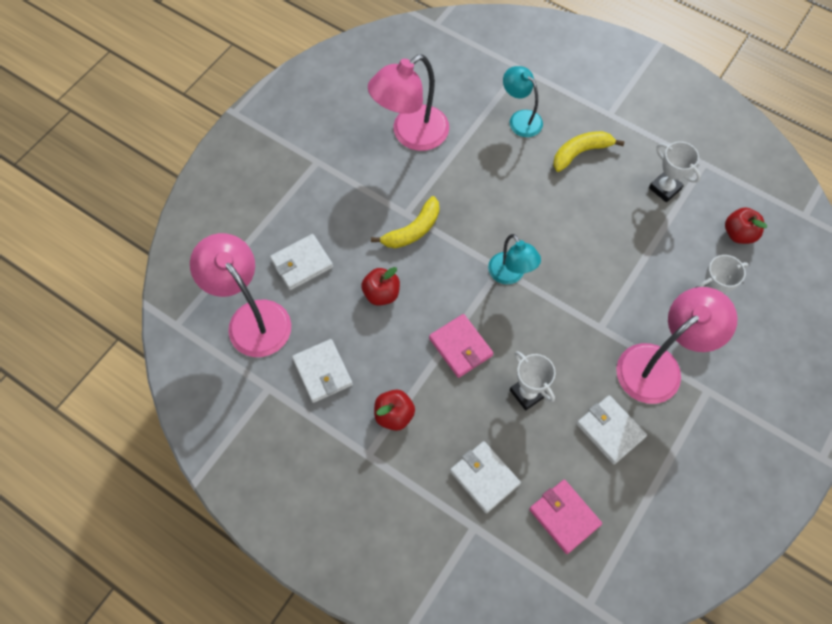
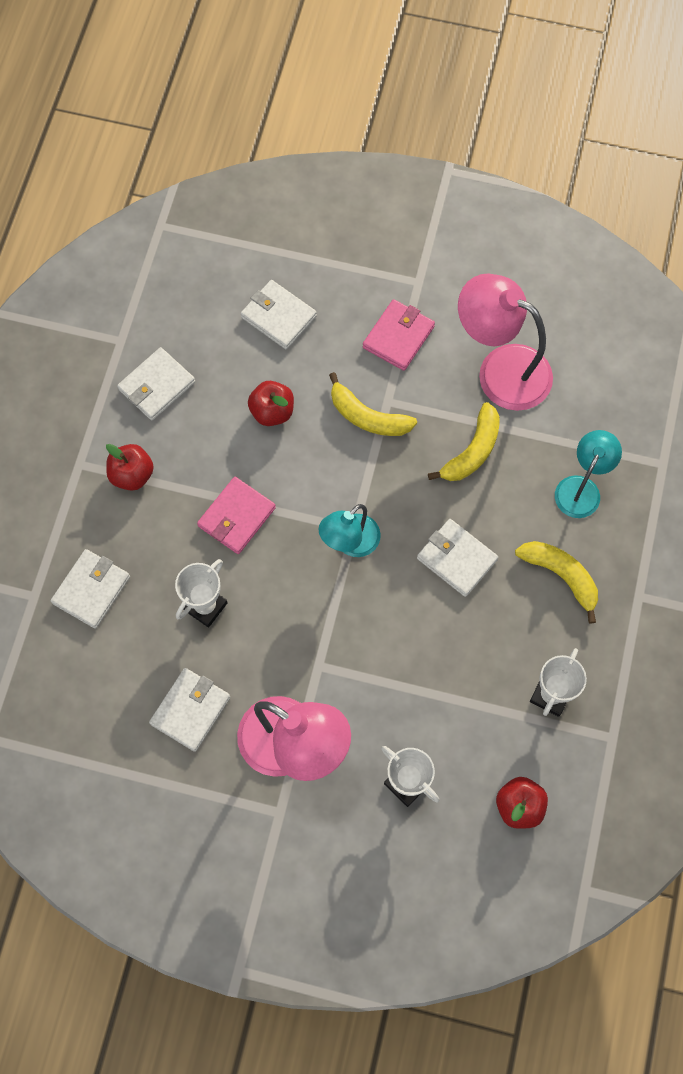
camera: 70 degrees right, 5 degrees up
(252, 318) = (195, 293): pink lamp -> none
(467, 173) = (472, 451): none -> yellow banana
(546, 210) = (456, 559): none -> white wallet
(564, 517) = (73, 686): pink wallet -> pink wallet (398, 337)

